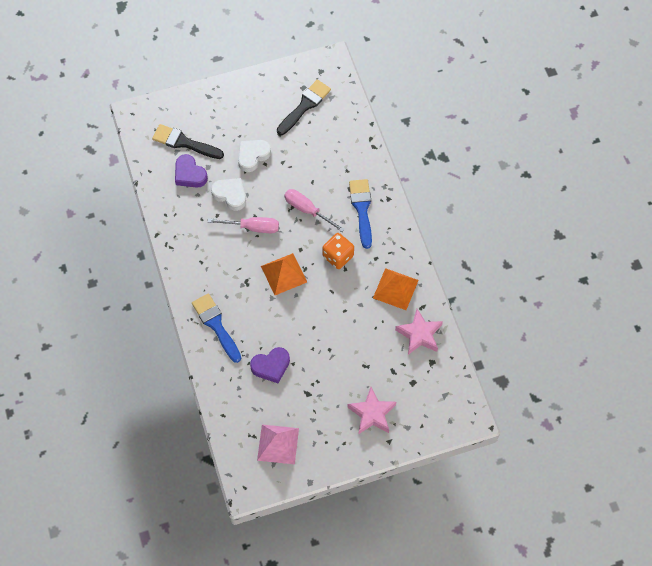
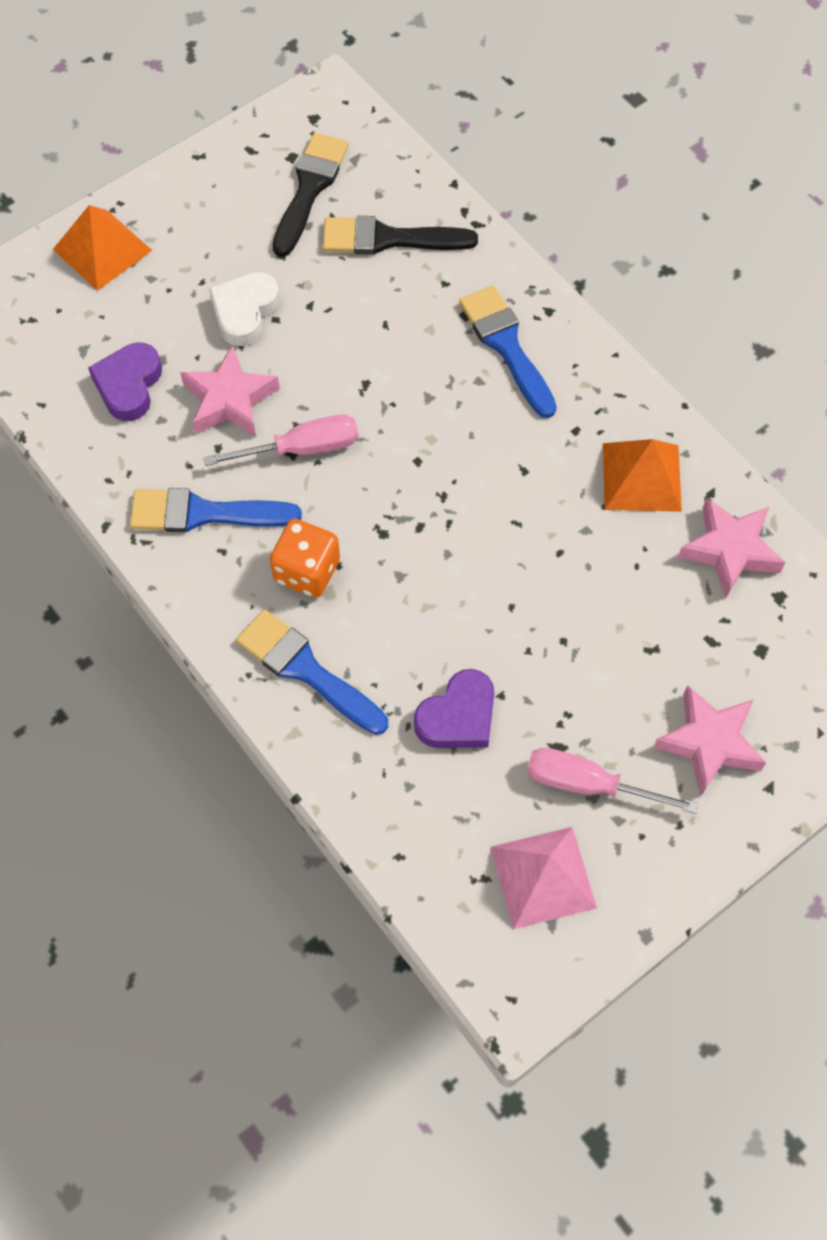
camera: 20 degrees left, 0 degrees up
(184, 143) = (93, 328): black brush -> black brush (388, 239)
(189, 174) = (129, 385): purple heart -> purple heart turned 75 degrees clockwise
(200, 243) = (204, 513): none -> blue brush
(230, 195) = (230, 400): white heart -> pink star
(284, 274) = (404, 520): orange pyramid -> orange pyramid (102, 249)
(307, 210) = (398, 381): pink screwdriver -> pink screwdriver (588, 784)
(338, 256) = (499, 450): orange dice -> orange dice (307, 571)

